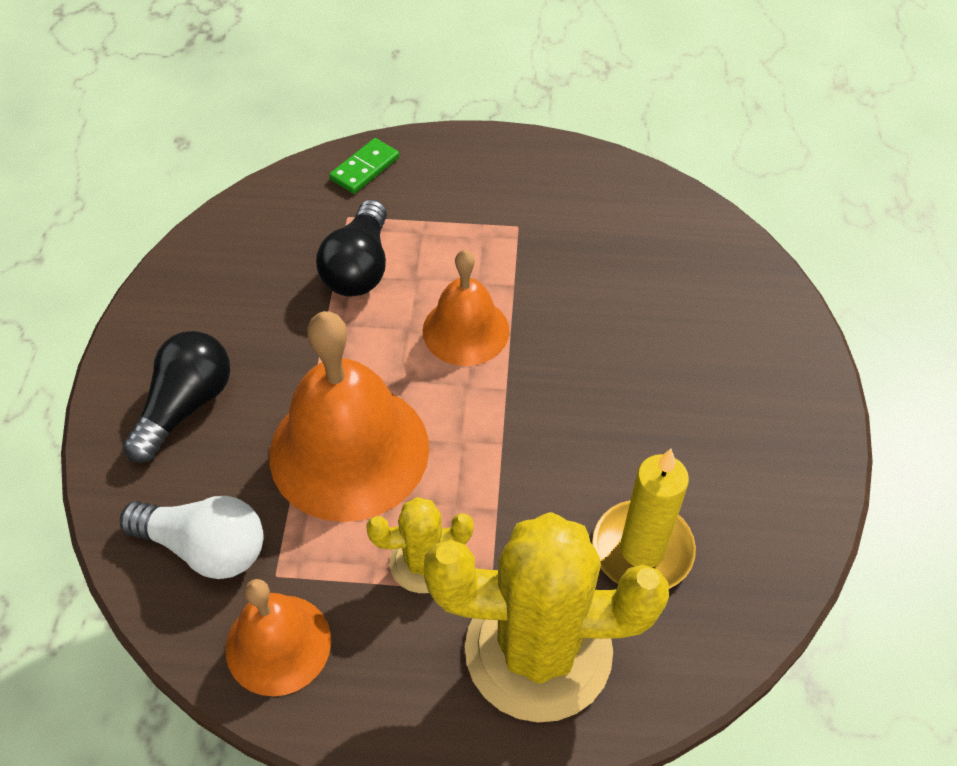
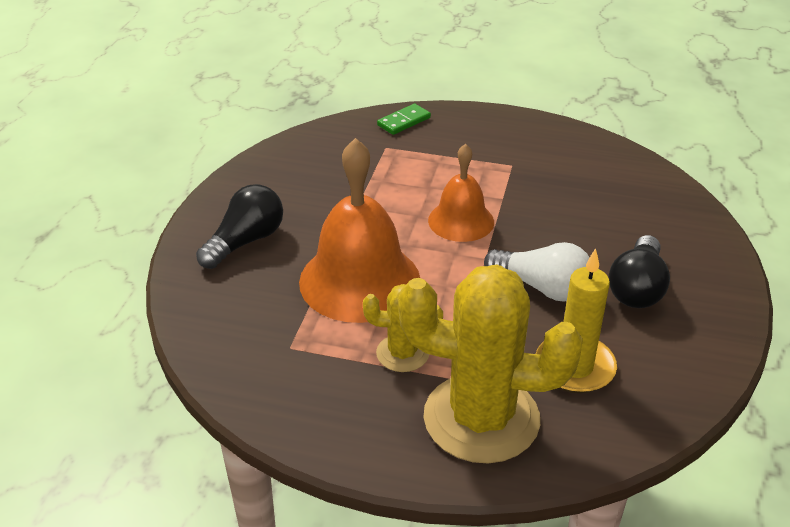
camera: 10 degrees right, 15 degrees down
(205, 547) = (242, 324): white light bulb -> white light bulb (542, 288)
(278, 644) = (283, 388): orange bell -> none
(359, 268) = (388, 177): black light bulb -> black light bulb (637, 288)

